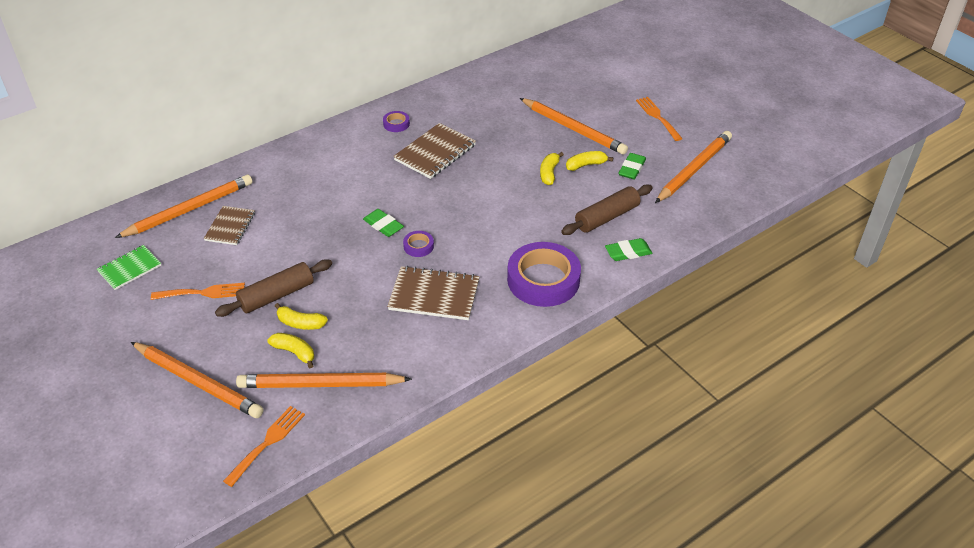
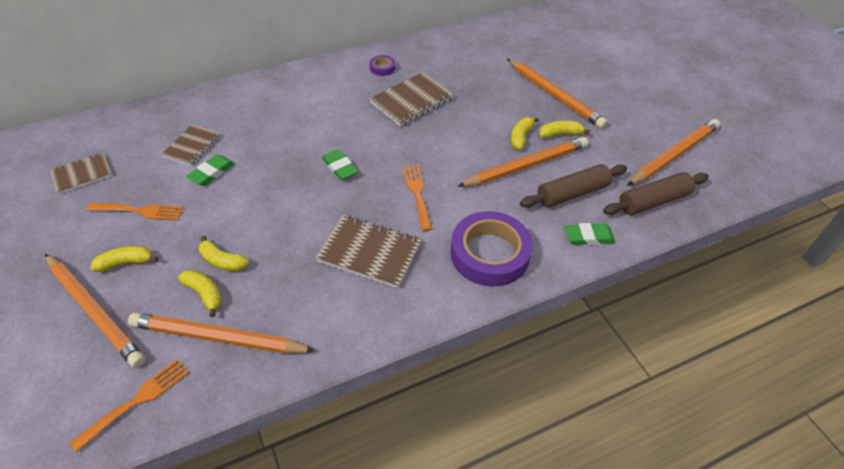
camera: 10 degrees right, 5 degrees up
(129, 268) = (82, 174): green notebook -> brown notebook
(190, 210) = (161, 124): orange pencil -> orange pencil (526, 166)
(209, 338) = (126, 263): none -> yellow banana
(276, 295) = (210, 226): brown rolling pin -> brown rolling pin (653, 201)
(418, 246) = (368, 195): purple tape -> none
(632, 169) = (607, 145): green eraser -> green eraser (212, 173)
(657, 117) = (643, 95): orange fork -> orange fork (417, 193)

